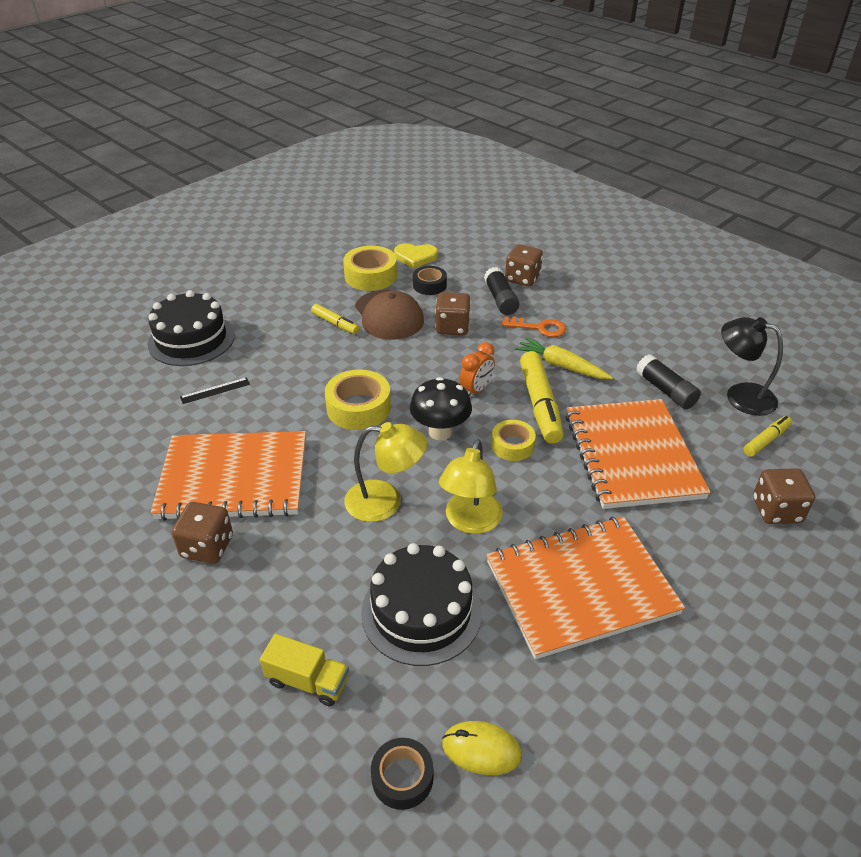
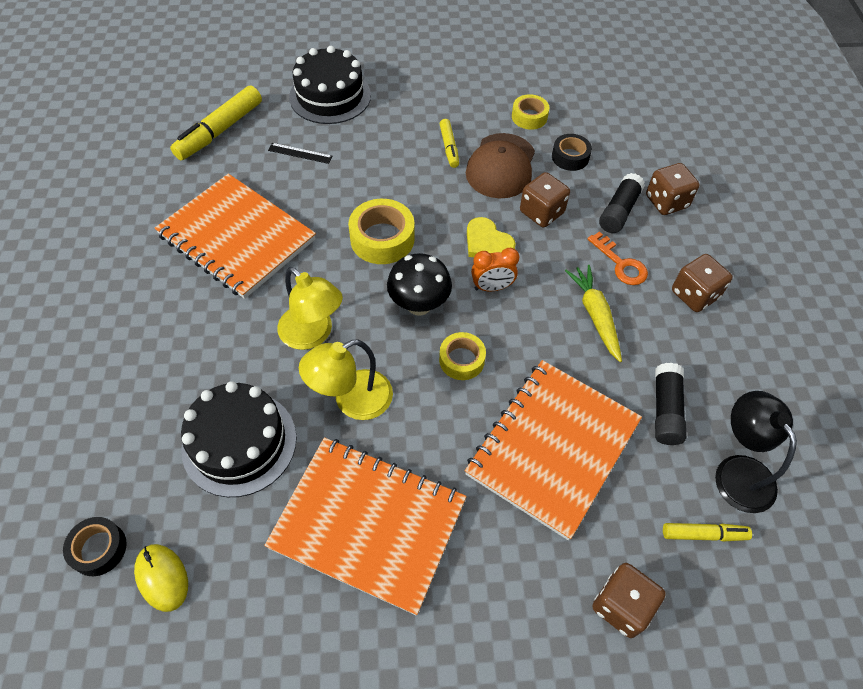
camera: 40 degrees right, 15 degrees up
(207, 547) = (167, 280): brown dice -> brown dice (694, 295)
(308, 681) = (120, 430): yellow truck -> none
(370, 276) = (529, 117): yellow tape -> yellow tape, size x0.64
(415, 257) = (591, 119): yellow heart -> yellow heart (487, 242)
(540, 404) = (530, 339): yellow marker -> yellow marker (220, 131)

